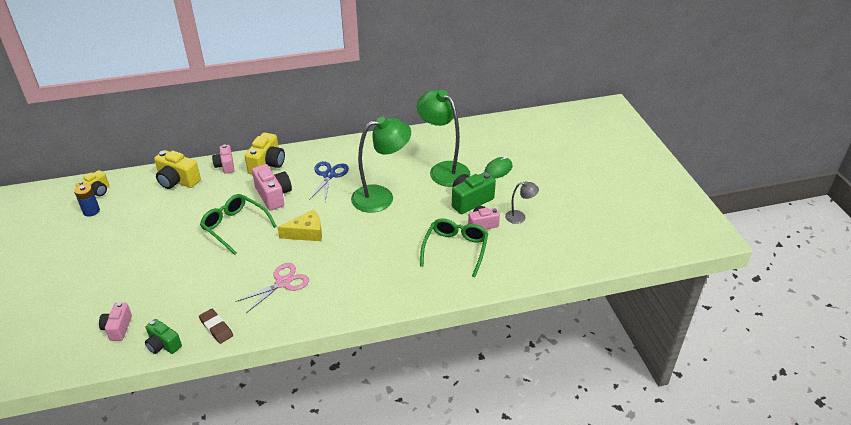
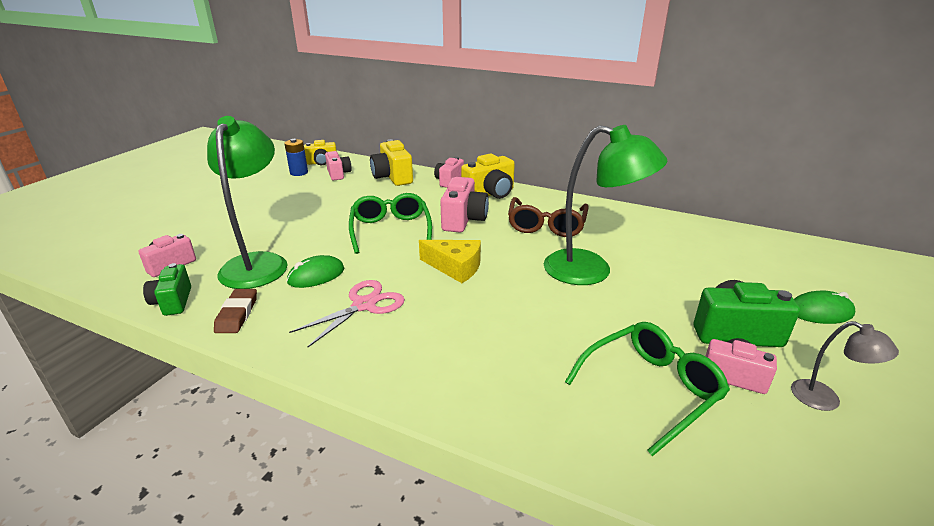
camera: 40 degrees right, 10 degrees down
(128, 197) = (338, 174): none -> pink camera
(230, 281) = (316, 276): none -> green mouse
(283, 283) = (364, 305): pink scissors -> pink scissors turned 45 degrees counterclockwise
(329, 175) = (546, 225): blue scissors -> brown glasses
(443, 170) = (716, 276): green lamp -> green lamp (258, 263)

